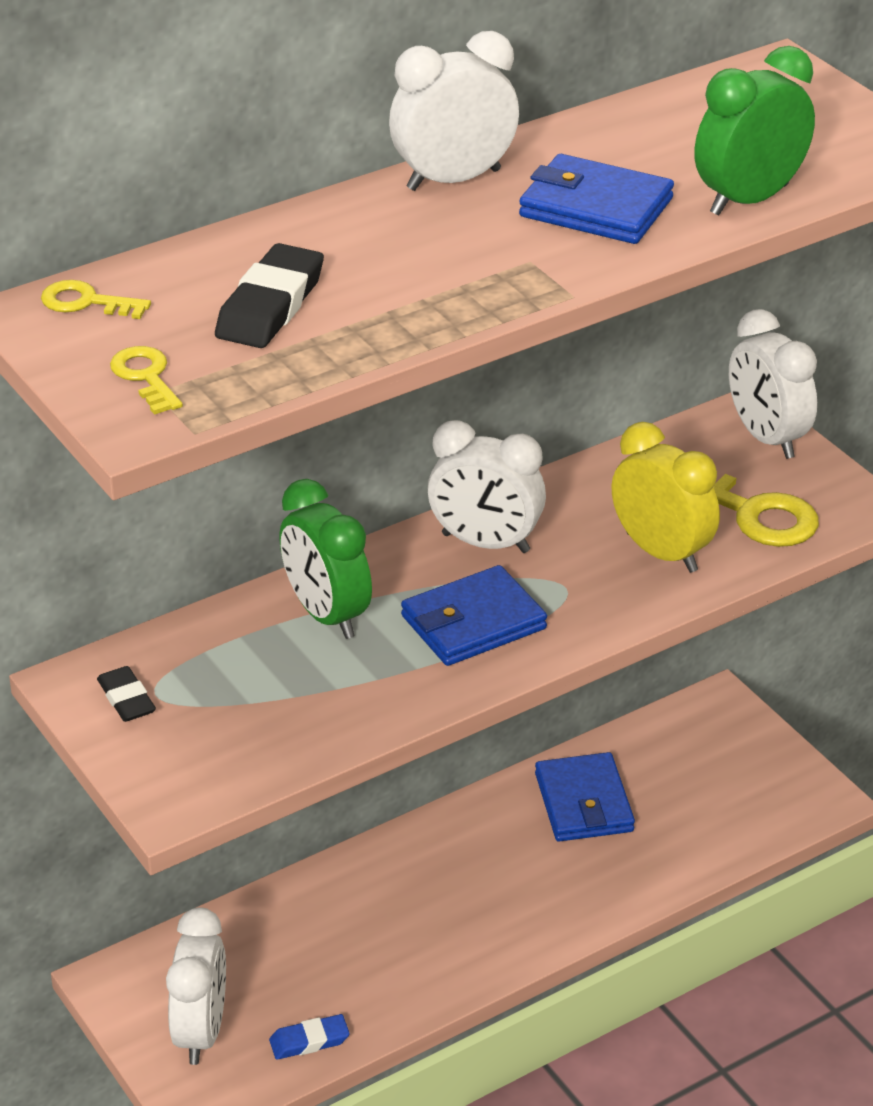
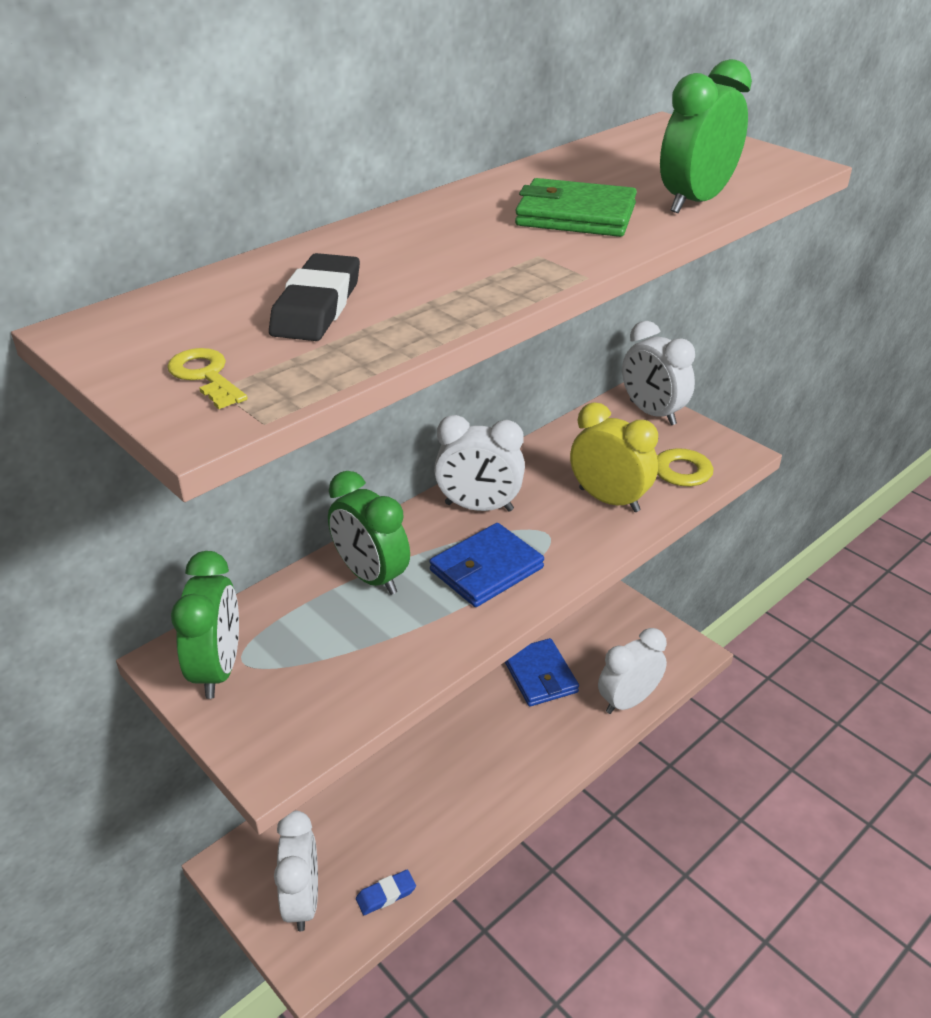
camera: 10 degrees left, 0 degrees up
(87, 302) = (140, 318): yellow key -> none
(126, 699) = (218, 669): black eraser -> green clock
(453, 180) = (450, 206): white clock -> white clock (628, 701)
(596, 207) = (575, 215): blue wallet -> green wallet

